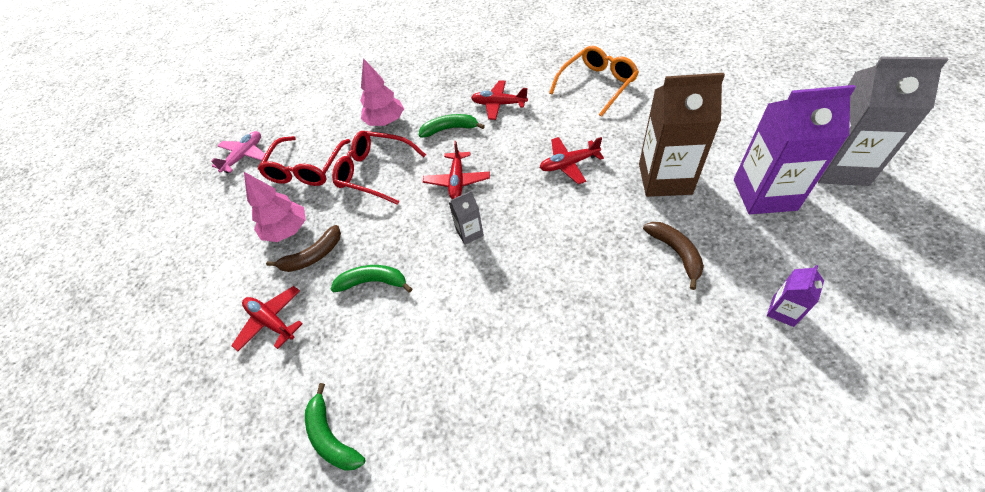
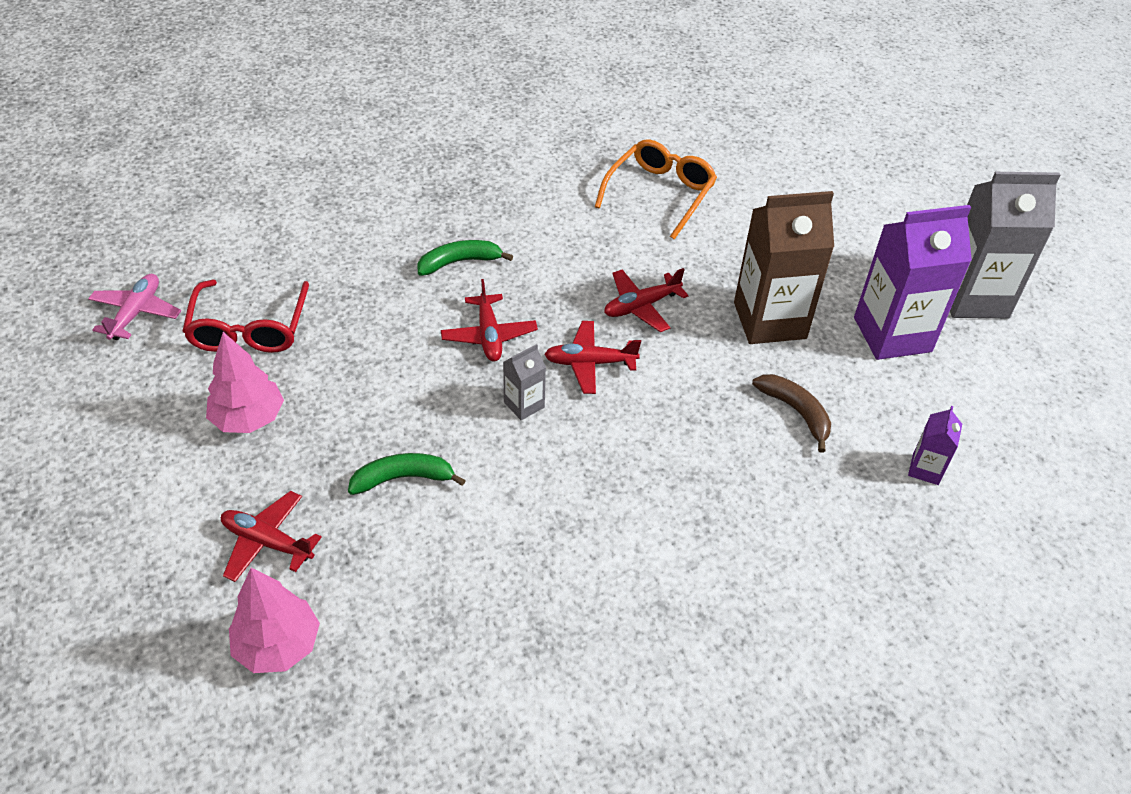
camera: 20 degrees left, 5 degrees down
(313, 256) = (301, 451): brown banana -> none
(331, 437) = (401, 669): green banana -> none
(375, 172) = (361, 329): red glasses -> none
(385, 122) = (356, 254): pink tree -> pink tree (278, 645)
(499, 104) = (524, 224): red plane -> red plane (590, 363)

